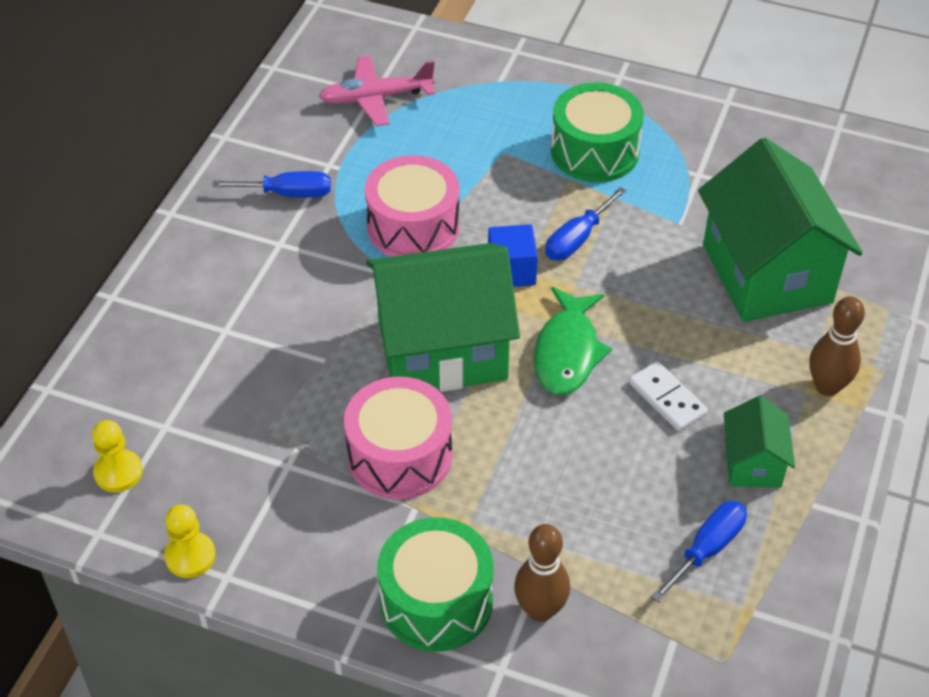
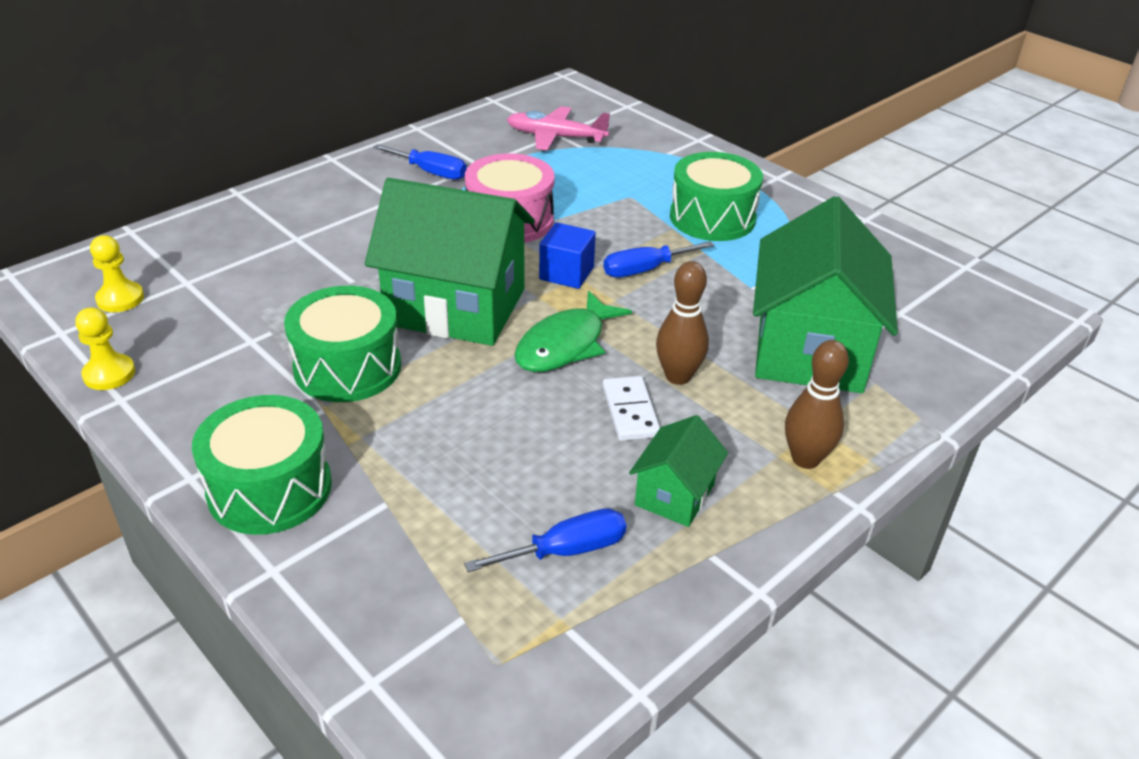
camera: 25 degrees right, 10 degrees down
(399, 456) = (347, 367): pink drum -> green drum
(540, 610) = (356, 535): brown bowling pin -> brown bowling pin (678, 376)

